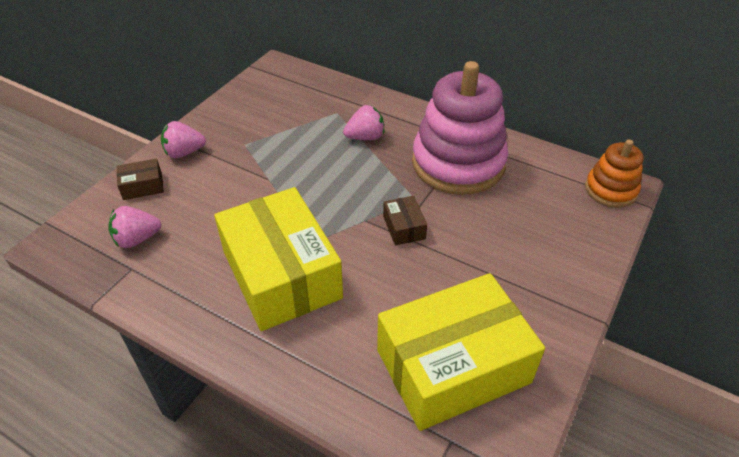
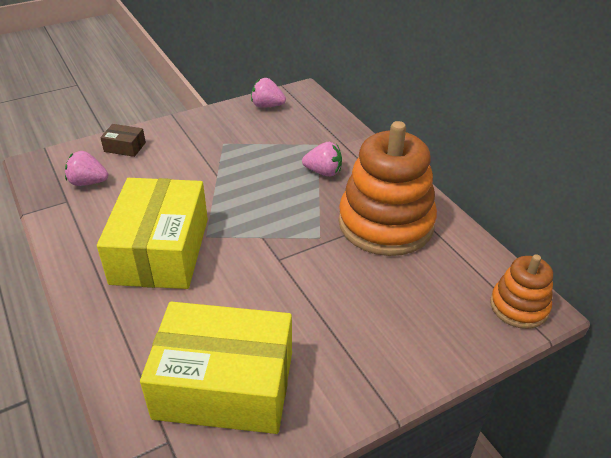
camera: 30 degrees right, 5 degrees down
(184, 152) = (174, 133): pink strawberry -> pink strawberry (267, 106)
(404, 227) = (288, 256): brown box -> none
(458, 163) = (385, 223): pink stacking toy -> orange stacking toy

